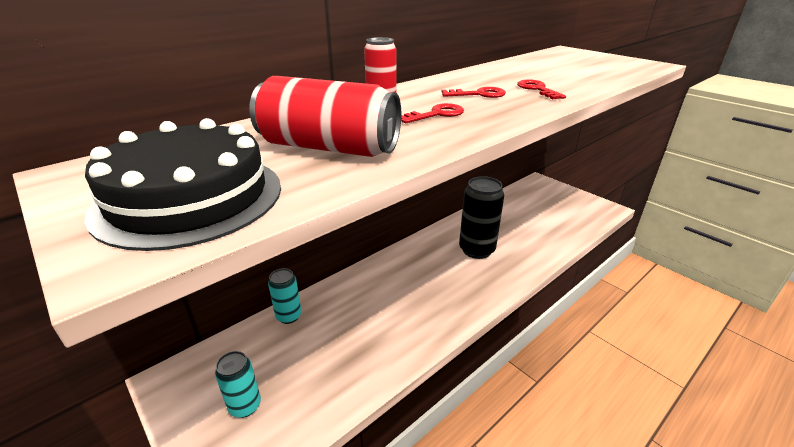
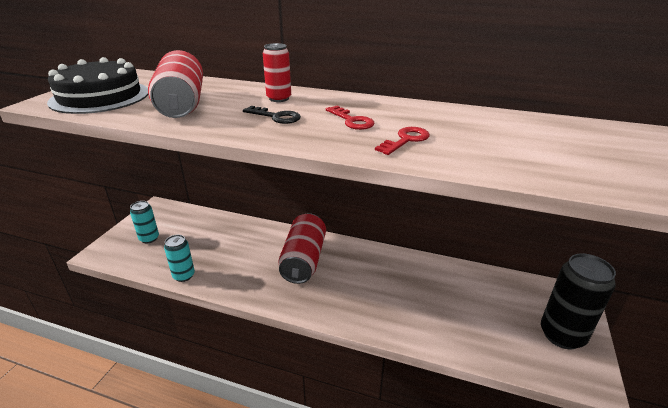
camera: 60 degrees right, 0 degrees up
(289, 316) = (225, 222): turquoise can -> turquoise can (184, 275)
(413, 278) = (303, 260): none -> red can
(436, 114) = (276, 117): red key -> black key
(476, 250) = (375, 283): black can -> black can (562, 335)

